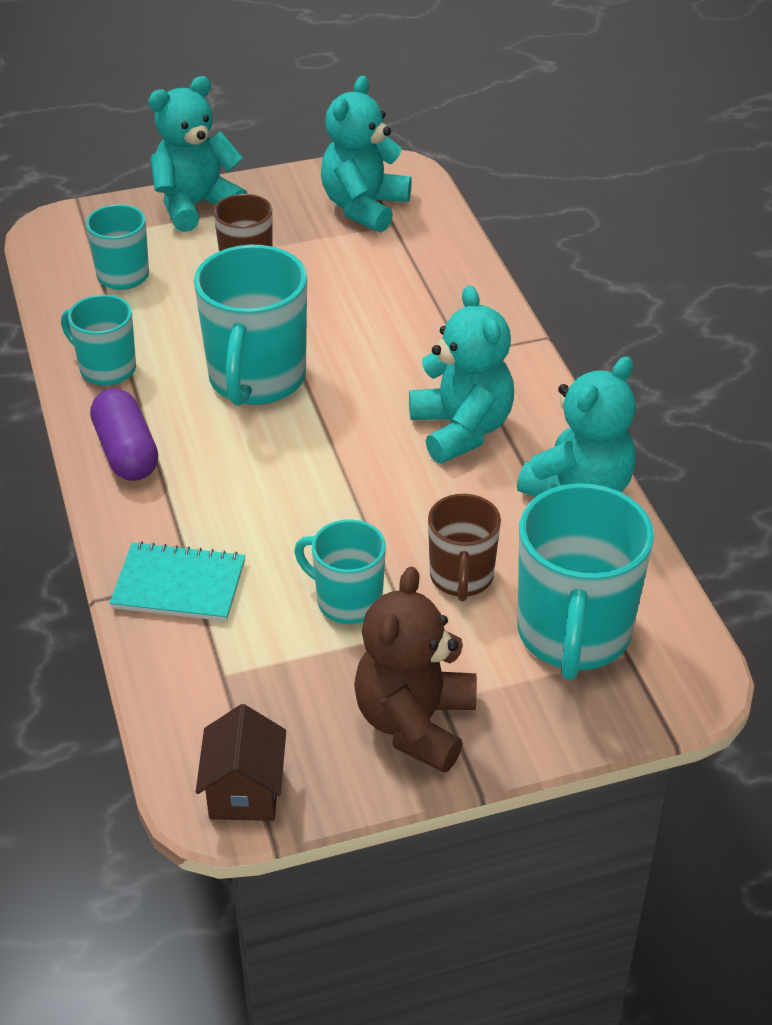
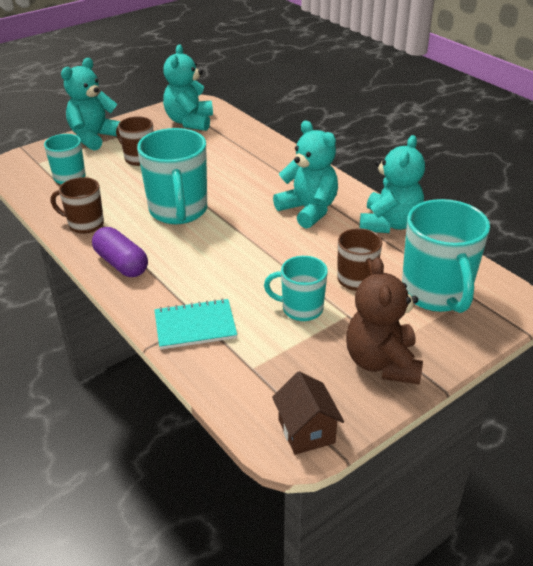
camera: 20 degrees left, 5 degrees down
(106, 369) = (85, 224): turquoise mug -> brown mug

